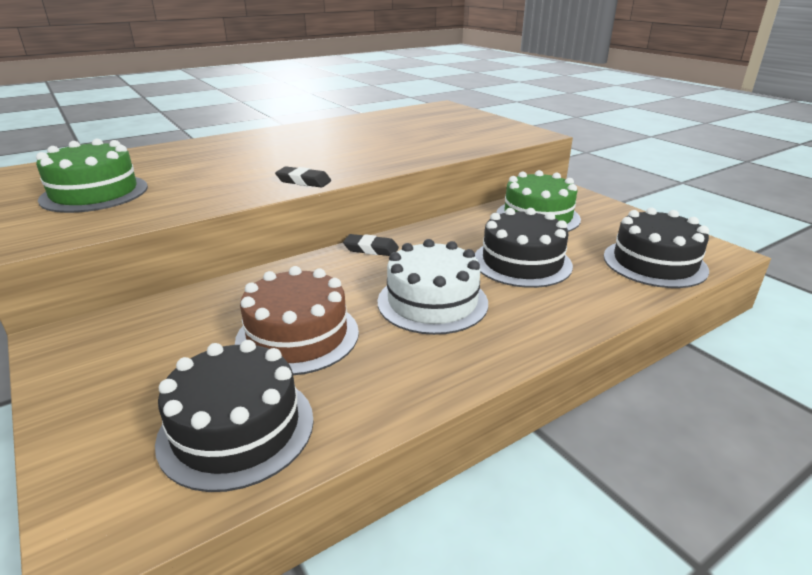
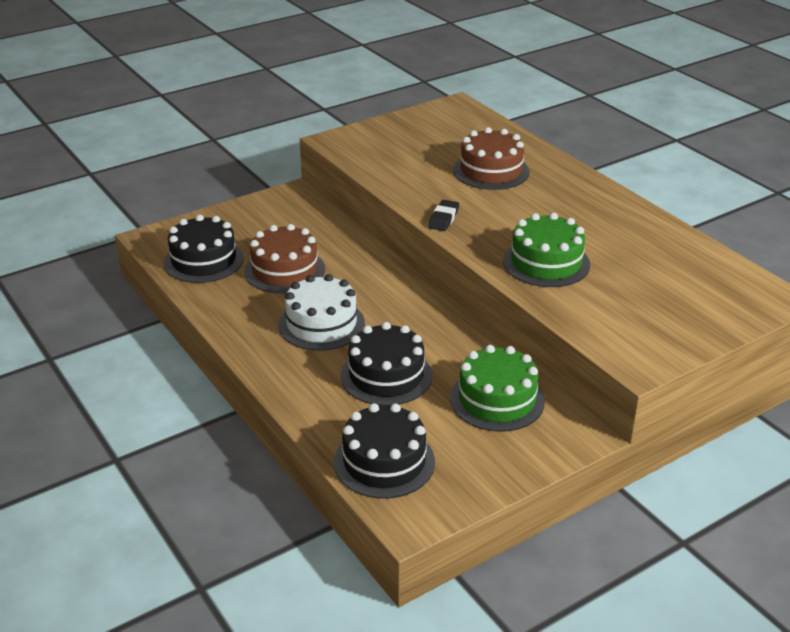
camera: 90 degrees right, 5 degrees up
(94, 193) = (413, 141): green cake -> green cake (546, 262)
(209, 162) = (491, 171): none -> brown cake
(371, 249) = (412, 294): black eraser -> none

